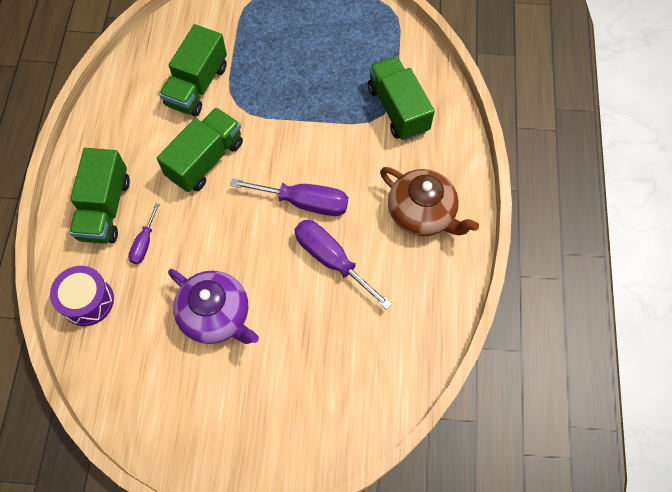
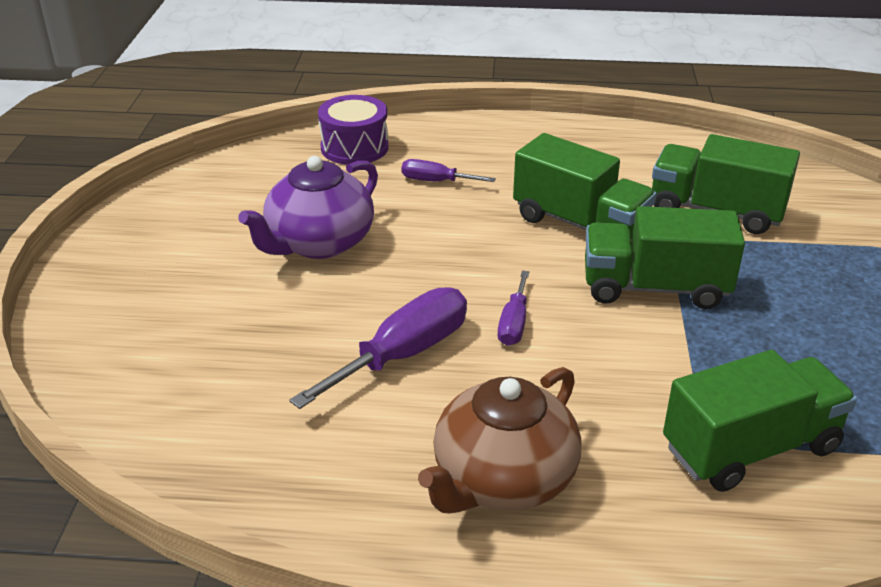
camera: 90 degrees right, 30 degrees down
(105, 208) = (488, 151): green truck -> green truck (655, 288)
(304, 202) = (514, 323): purple screwdriver -> purple screwdriver, size x0.55

